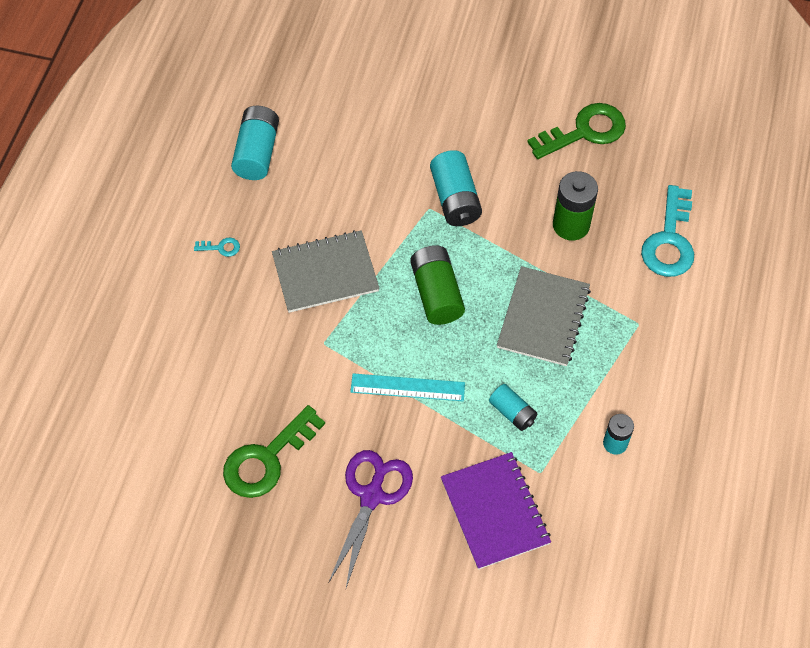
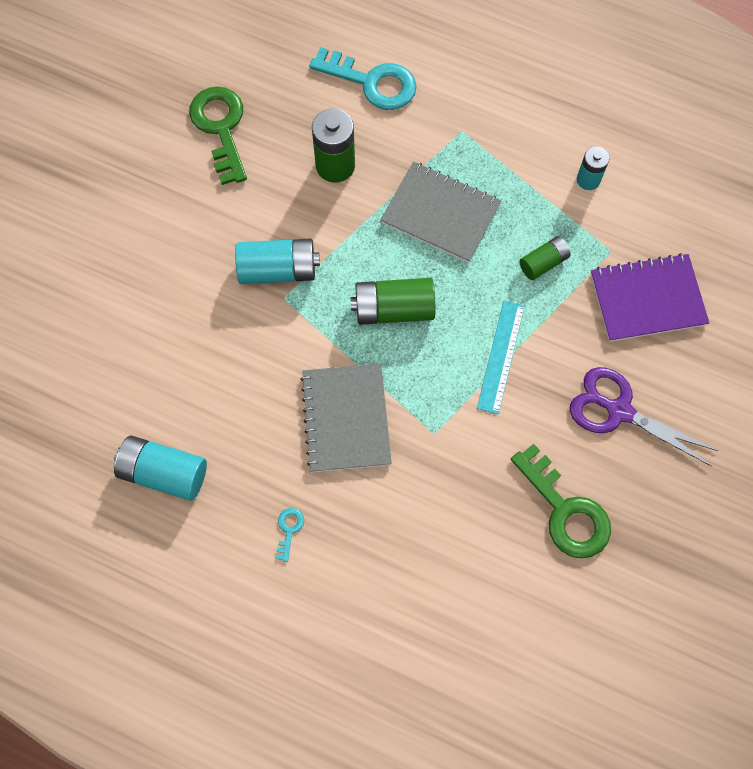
camera: 80 degrees left, 10 degrees up
(512, 412) = (543, 263): turquoise battery -> green battery

